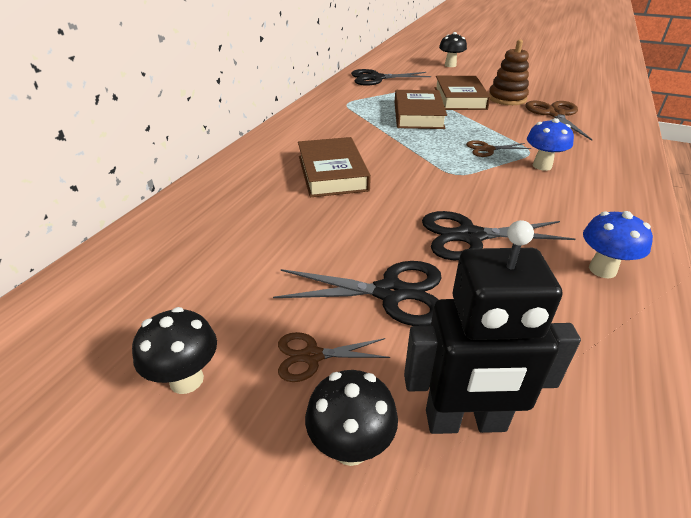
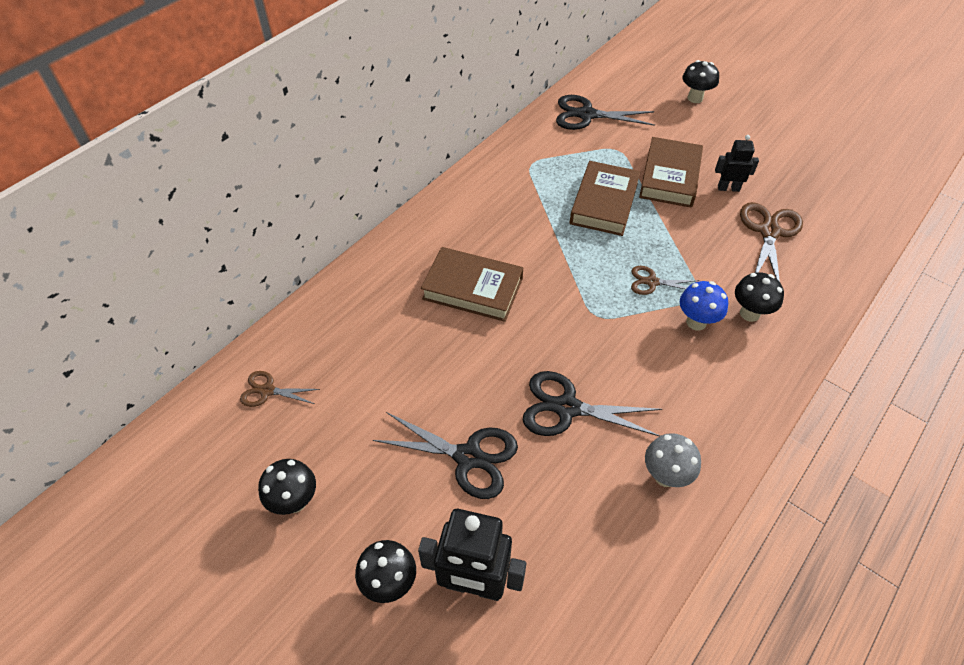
camera: 15 degrees right, 15 degrees up
(312, 356) = (387, 504): brown scissors -> brown scissors (267, 391)
(332, 173) = (472, 289): brown book -> brown book turned 75 degrees counterclockwise
(507, 99) = (728, 188): brown stacking toy -> black robot
(580, 155) = (749, 313): none -> black mushroom
(602, 270) = (665, 476): blue mushroom -> grey mushroom

